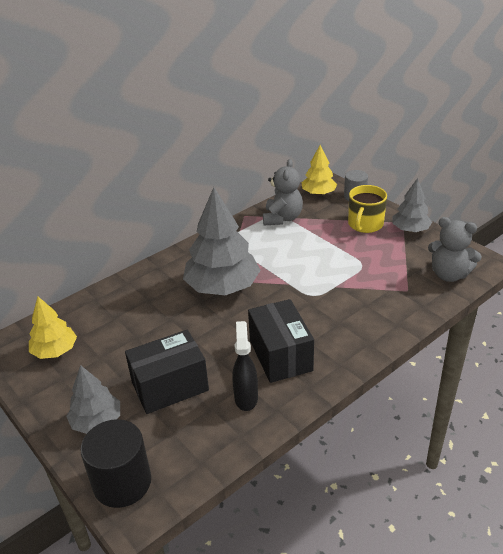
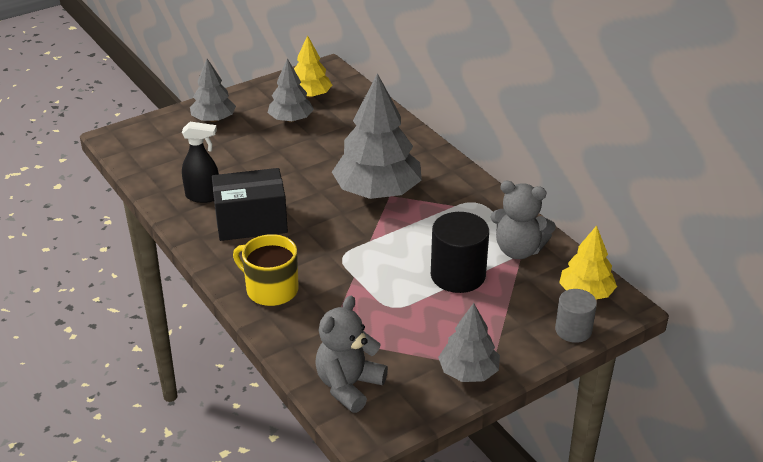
camera: 95 degrees right, 0 degrees up
(102, 358) = (291, 119): none -> grey tree
(122, 482) = (145, 132): black cylinder -> black cylinder (458, 275)
(170, 386) = (238, 155): black box -> none
(365, 224) = (490, 327): yellow mug -> yellow mug (271, 289)

